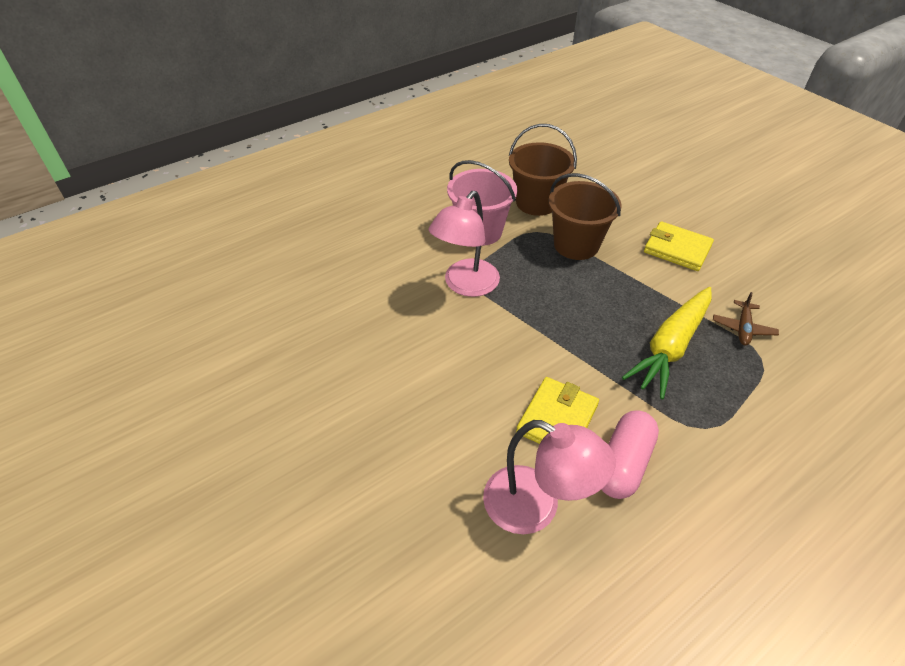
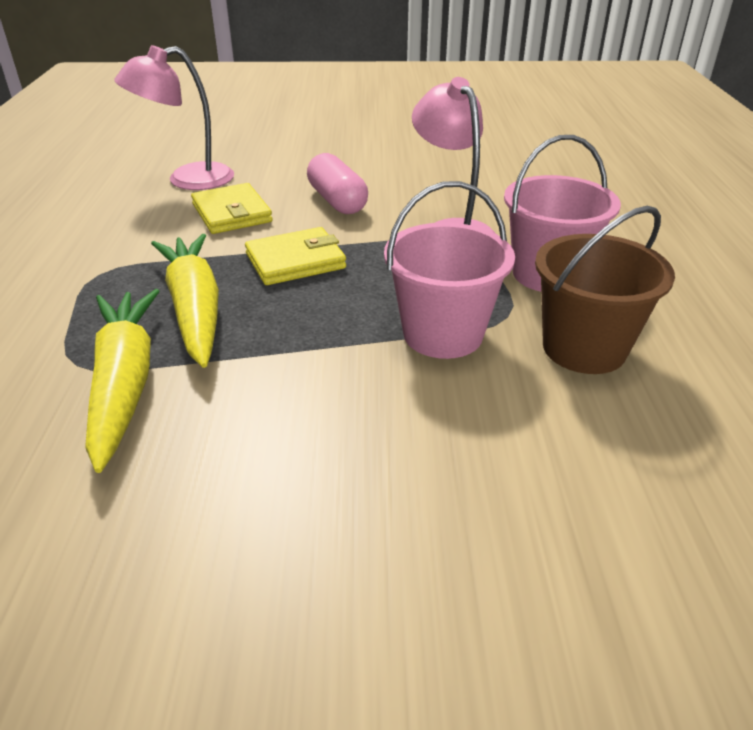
camera: 125 degrees right, 10 degrees down
(576, 245) = (443, 334): brown bucket -> pink bucket
(623, 463) = (150, 222): pink capsule -> pink capsule (337, 201)
(677, 249) = (324, 430): yellow wallet -> yellow wallet (295, 261)
(743, 328) = (125, 383): brown plane -> yellow carrot

